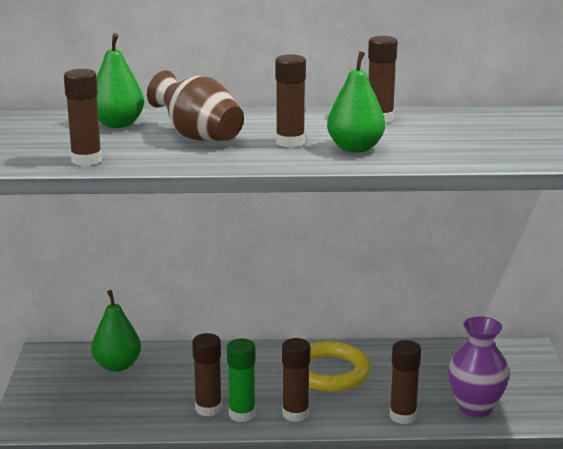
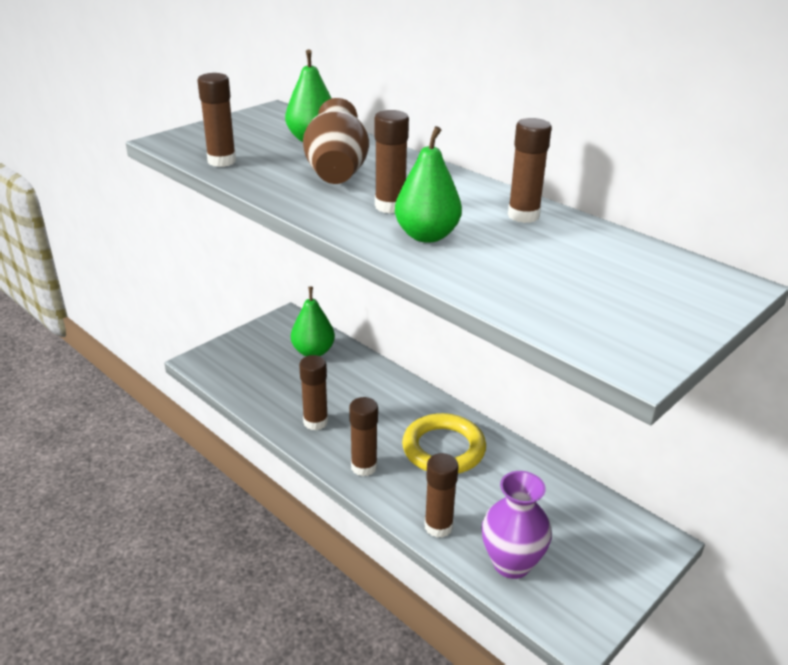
camera: 45 degrees right, 10 degrees up
(242, 414) = (329, 441): green glue stick -> none

